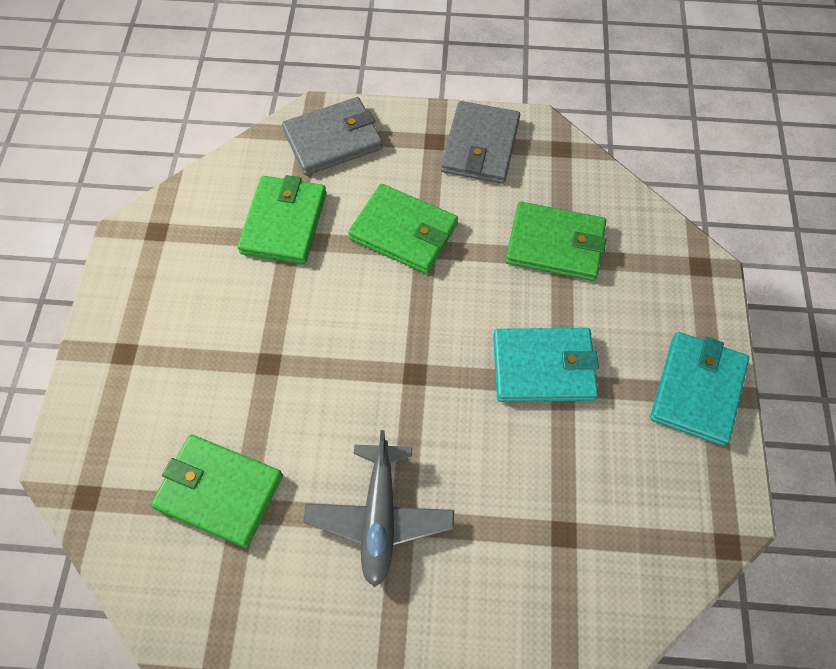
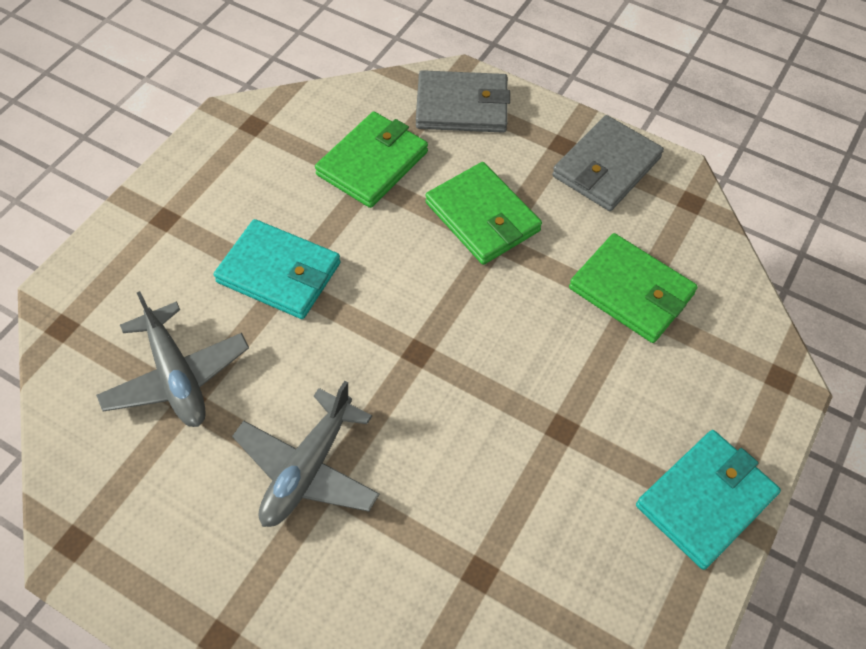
camera: 25 degrees right, 5 degrees down
(219, 492) = (176, 376): green wallet -> grey plane
(543, 367) = (551, 404): turquoise wallet -> turquoise wallet (279, 273)

